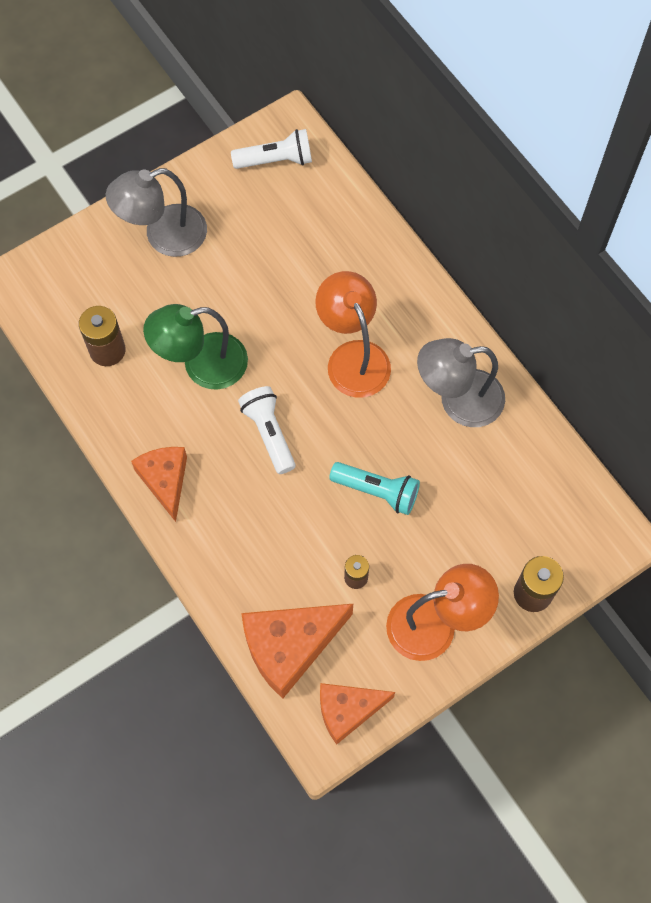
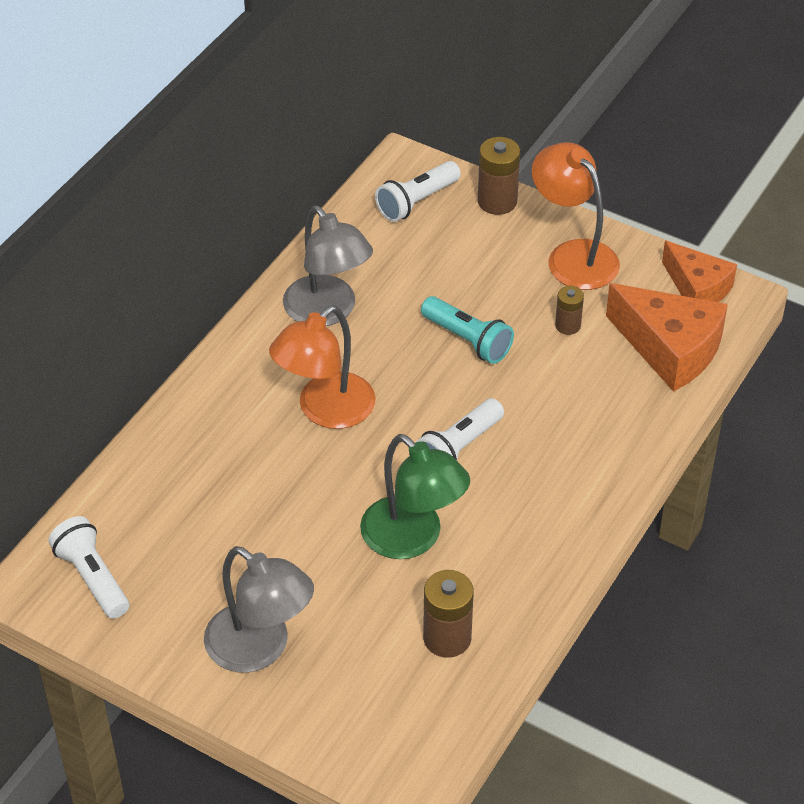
camera: 115 degrees left, 20 degrees down
(165, 481) = (569, 515): orange cheese -> none
(377, 491) = (467, 340): turquoise flashlight -> turquoise flashlight turned 135 degrees clockwise
(561, 525) = (417, 202): none -> white flashlight

